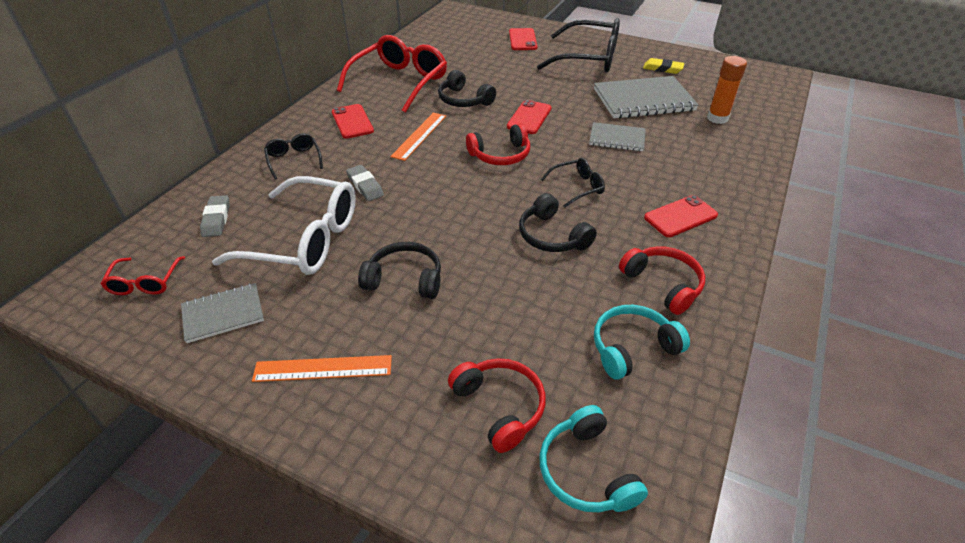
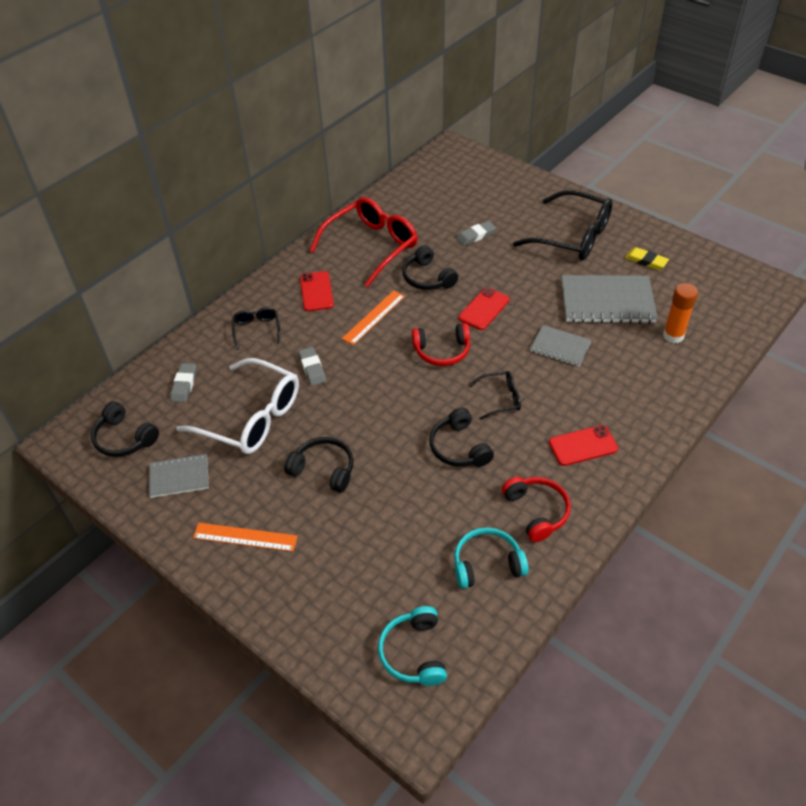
camera: 15 degrees right, 5 degrees up
(145, 283) = (124, 438): red glasses -> black headphones
(499, 66) = (476, 236): none -> grey eraser
(500, 407) = (367, 592): red headphones -> none
(522, 40) = (512, 201): red phone -> none

